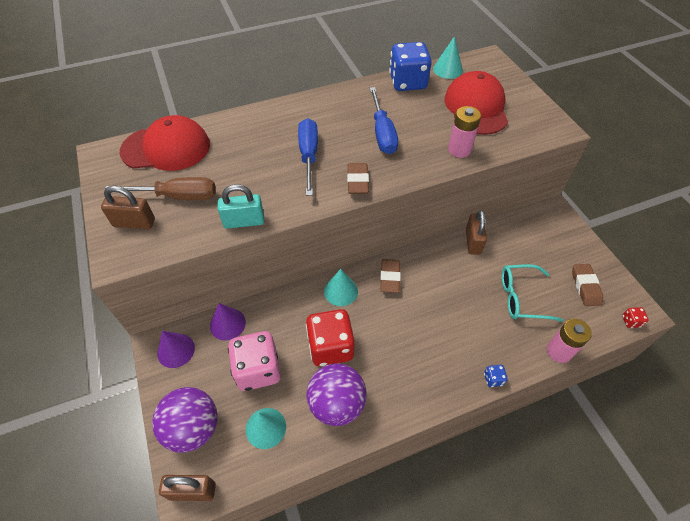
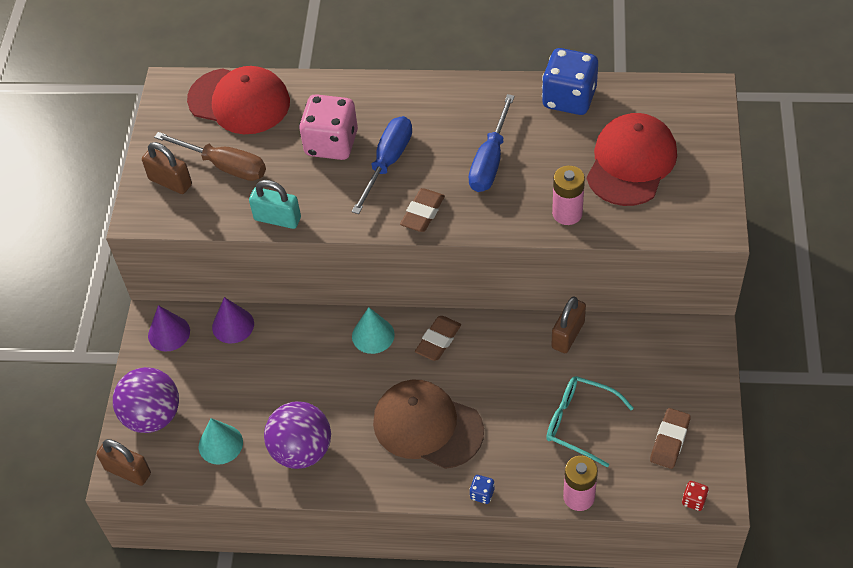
camera: 30 degrees right, 0 degrees up
(258, 370) = (241, 385): pink dice -> pink dice (331, 143)
(330, 347) = (327, 392): red dice -> none
(421, 343) = (427, 426): none -> brown cap
(447, 69) = (635, 94): turquoise cone -> none

